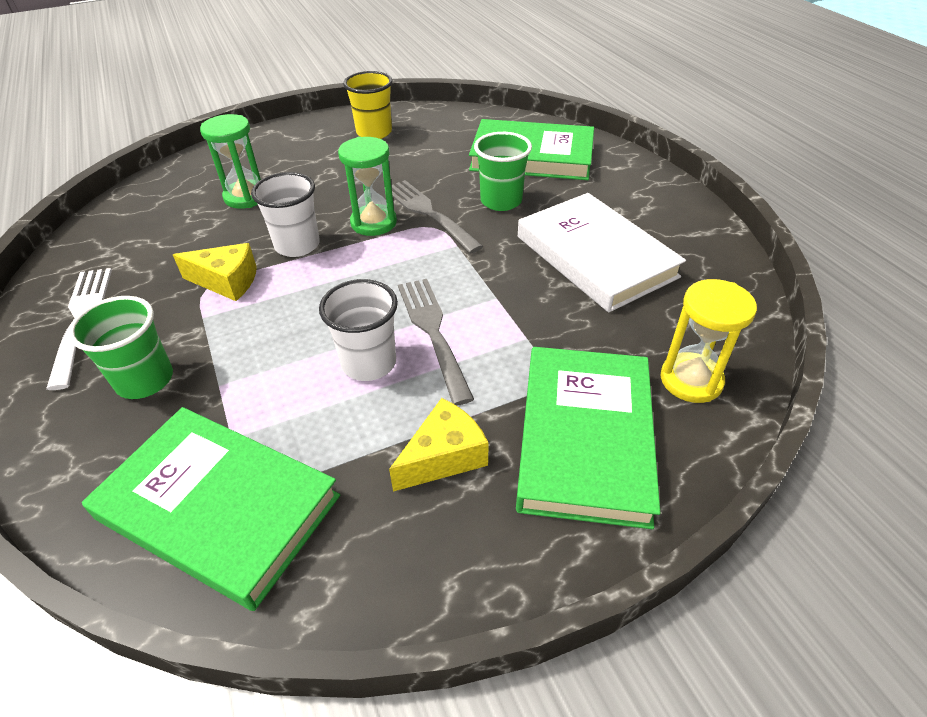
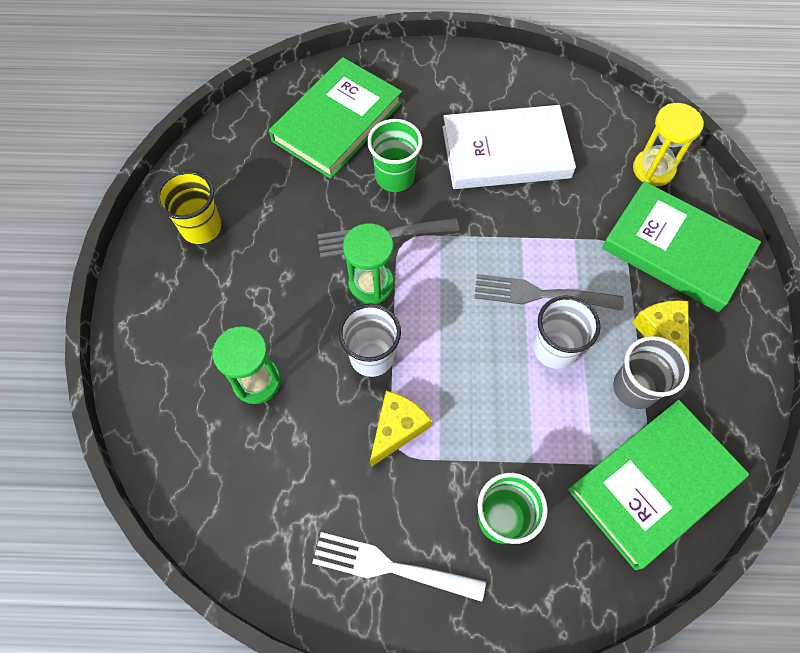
camera: 65 degrees left, 20 degrees up
(350, 450) = (635, 388): none -> grey cup

